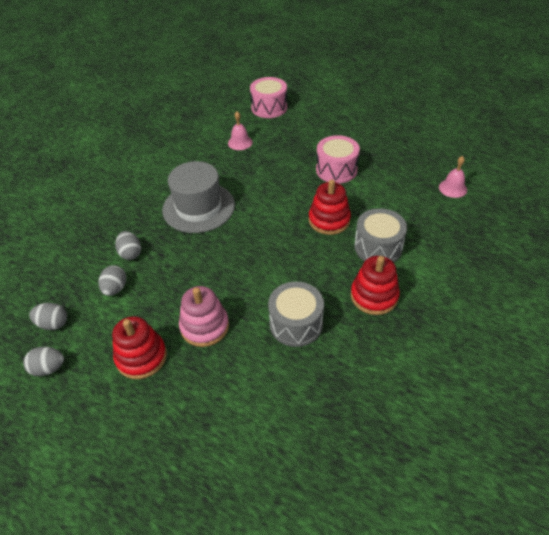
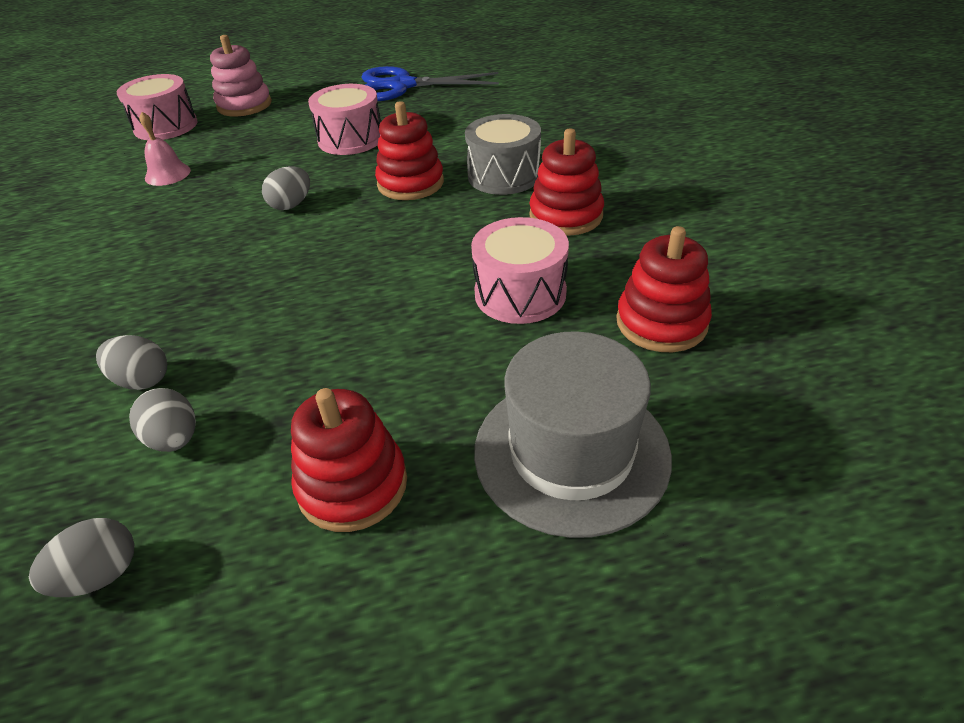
camera: 45 degrees left, 5 degrees down
(48, 368) = (183, 645): grey egg -> grey egg (291, 205)
(198, 207) = (196, 265): grey hat -> grey hat (571, 452)
(204, 326) = (402, 378): pink stacking toy -> pink stacking toy (244, 105)
(296, 324) = (520, 293): grey drum -> pink drum
(333, 392) = (661, 322): none -> red stacking toy
(406, 144) = (402, 86): none -> blue scissors
(452, 188) = (505, 96): pink bell -> none

